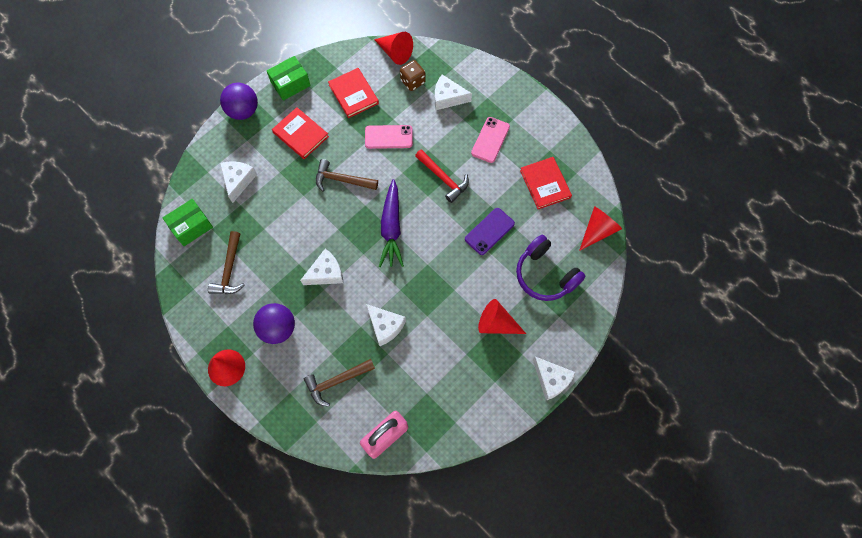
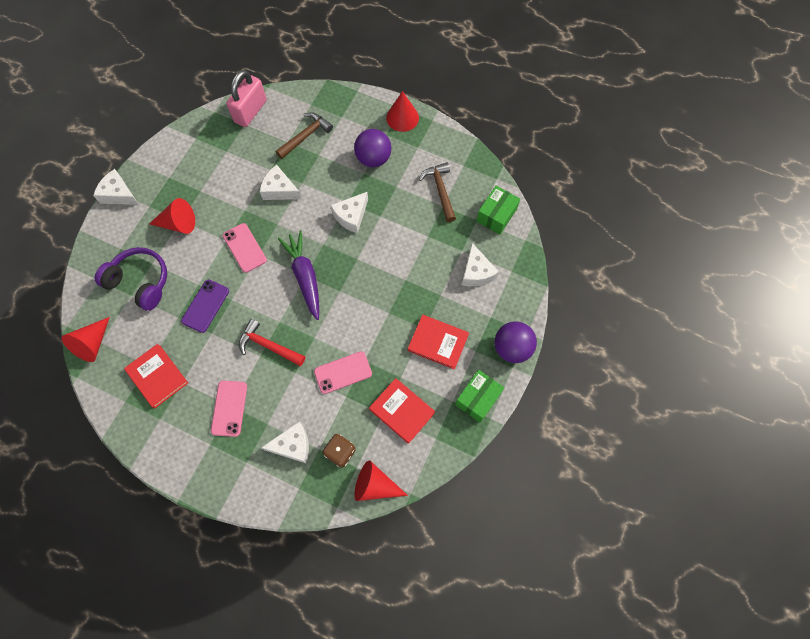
camera: 160 degrees right, 0 degrees up
(342, 180) = (373, 308): brown hammer -> none
(438, 275) = (244, 248): none -> pink phone

